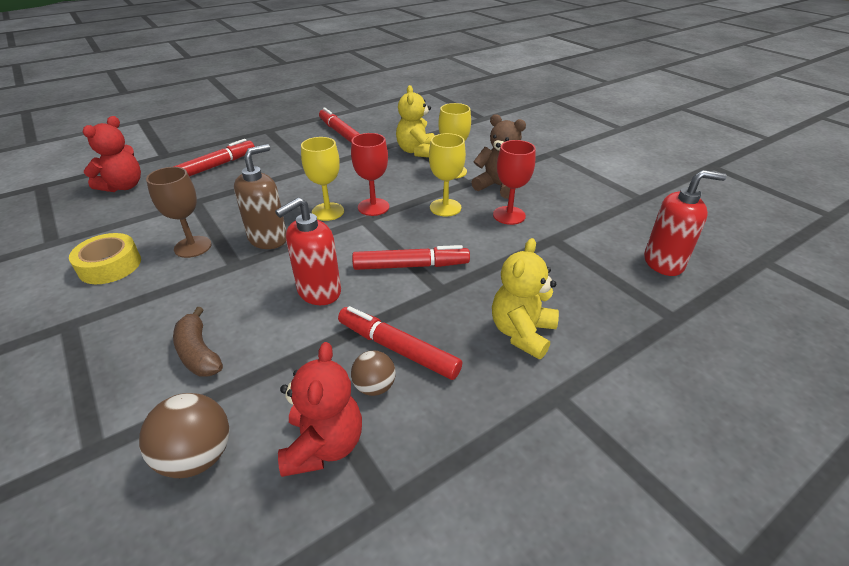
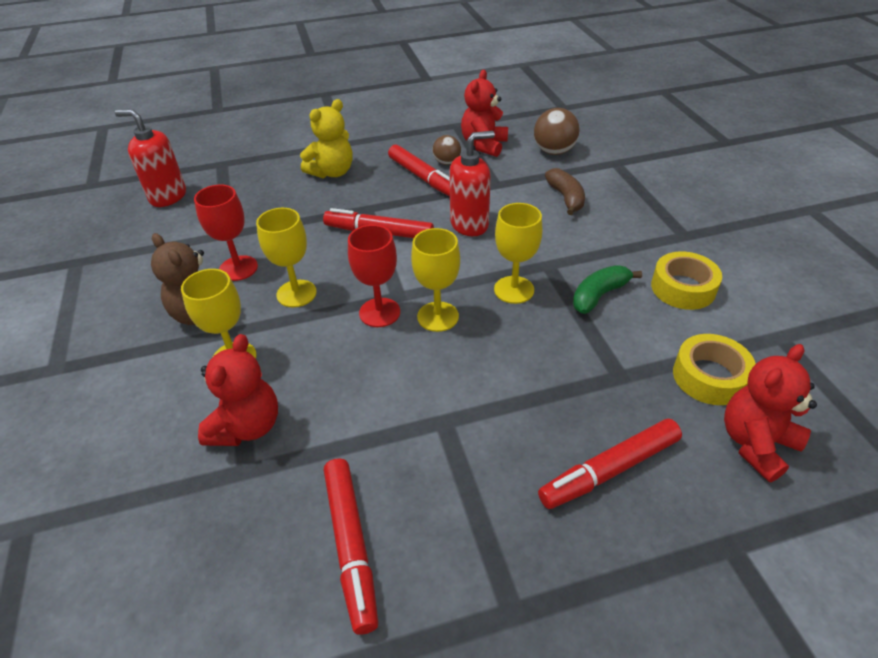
camera: 160 degrees left, 5 degrees up
(130, 210) = (709, 377): none -> yellow tape
(193, 247) = (599, 295): brown goblet -> green banana
(268, 239) = (514, 290): brown soap dispenser -> yellow goblet
(417, 151) = (247, 426): yellow teddy bear -> red teddy bear

